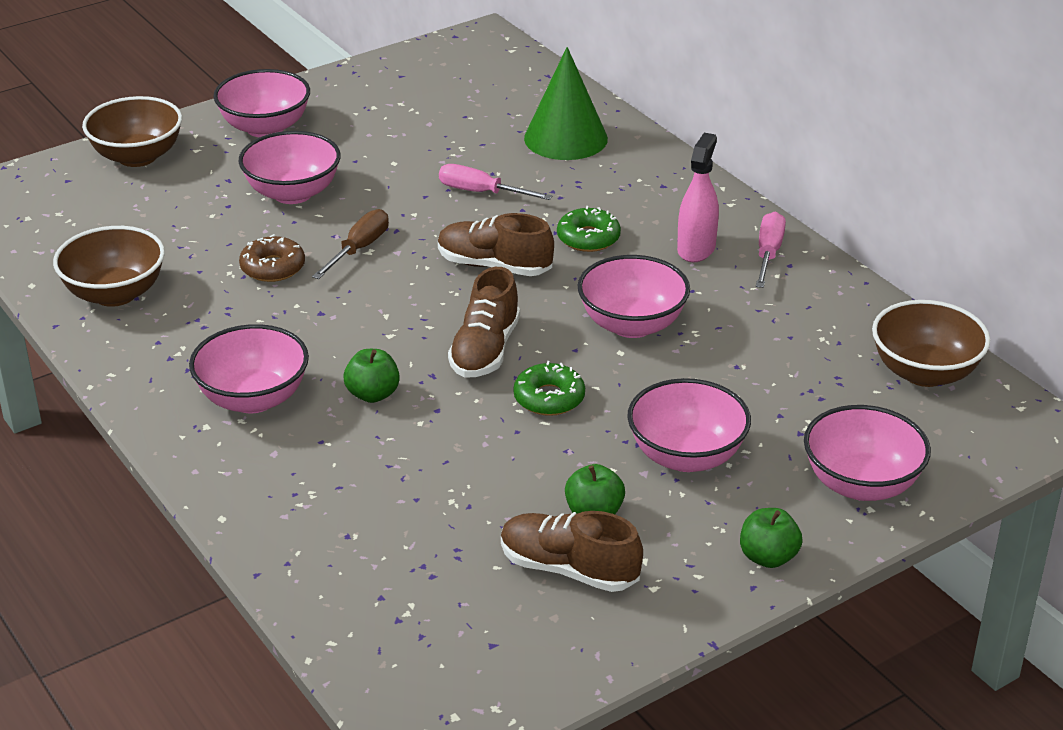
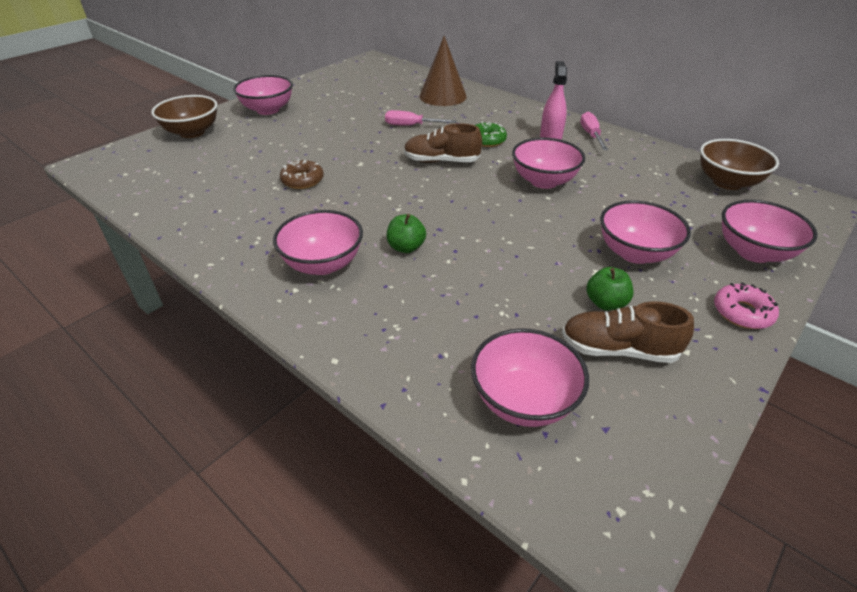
camera: 15 degrees left, 5 degrees up
(115, 294) = (198, 210): brown bowl -> none
(292, 193) = (298, 139): pink bowl -> pink bowl (523, 400)
(359, 249) = (353, 163): brown screwdriver -> none
(485, 350) = (464, 208): brown shoe -> none
(549, 398) = (523, 231): green donut -> none
(565, 138) = (443, 96): green cone -> brown cone
(768, 557) = (742, 312): green apple -> pink donut

